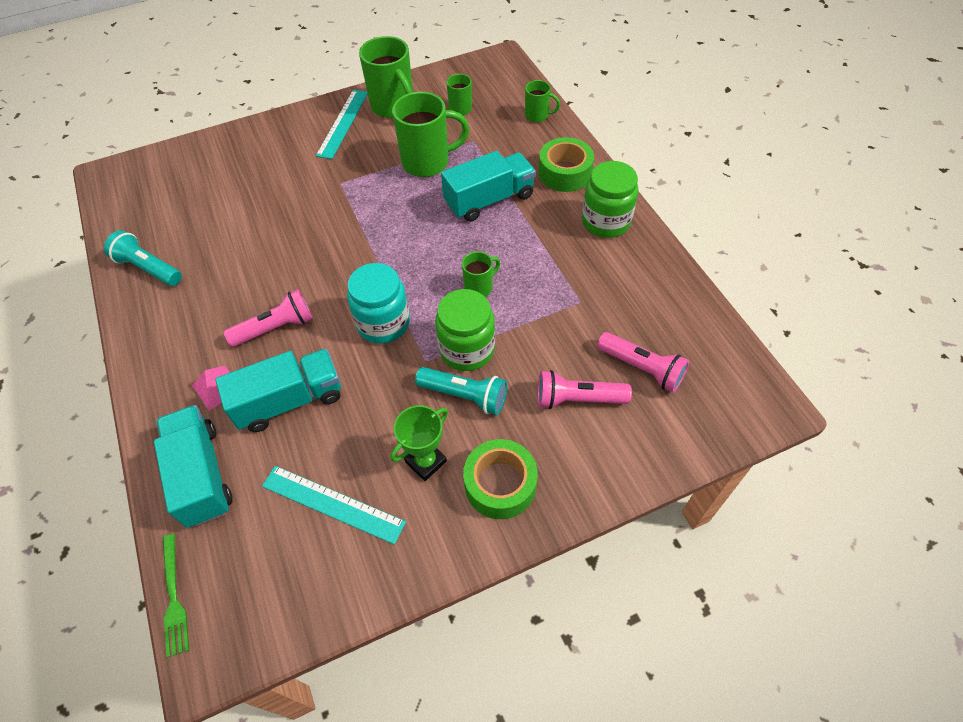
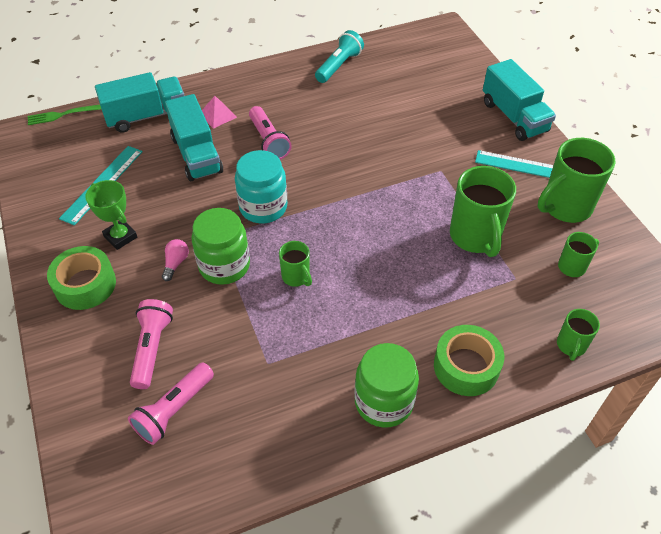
camera: 90 degrees right, 5 degrees down
(465, 395) = (176, 263): turquoise flashlight -> pink light bulb
(489, 200) = (418, 290): turquoise truck -> turquoise truck (514, 117)

